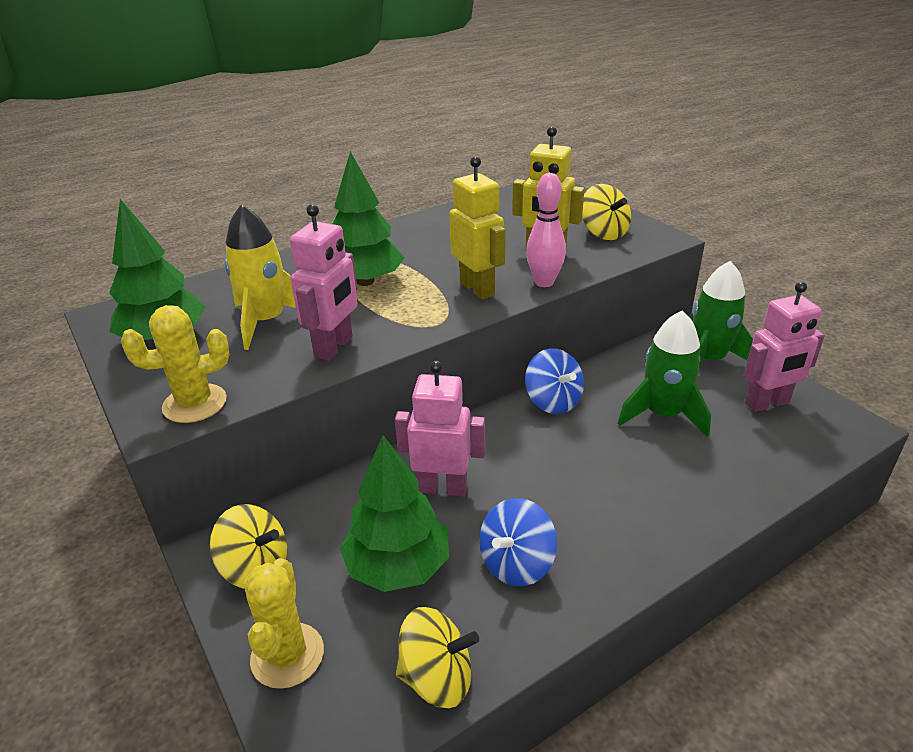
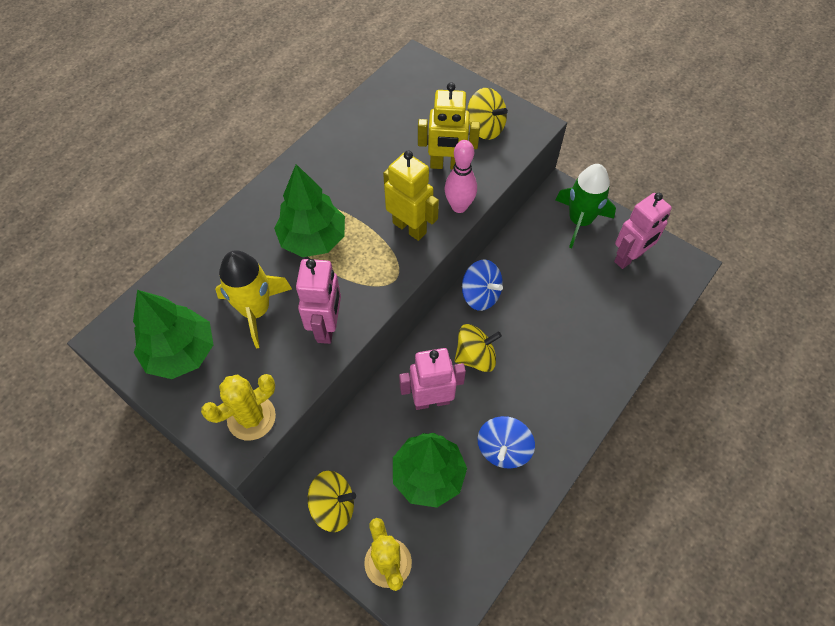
camera: 20 degrees left, 25 degrees up
(437, 678) = (485, 547): yellow spinning top -> yellow spinning top (475, 357)
(663, 414) = (561, 288): green rocket -> none

